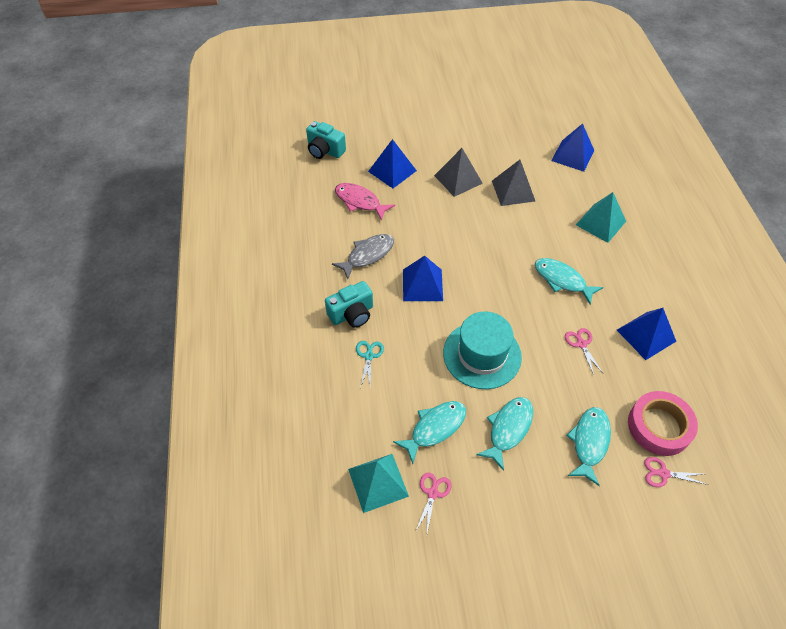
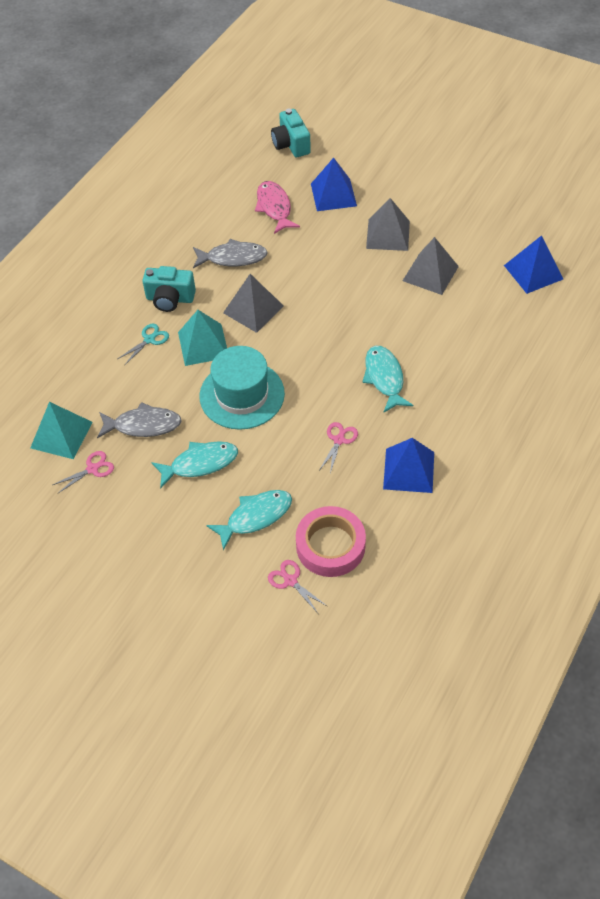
camera: 40 degrees right, 0 degrees up
(422, 285) = (253, 309): blue pyramid -> grey pyramid
(435, 428) = (143, 425): turquoise fish -> grey fish
(600, 223) = (485, 350): turquoise pyramid -> turquoise pyramid (203, 344)

